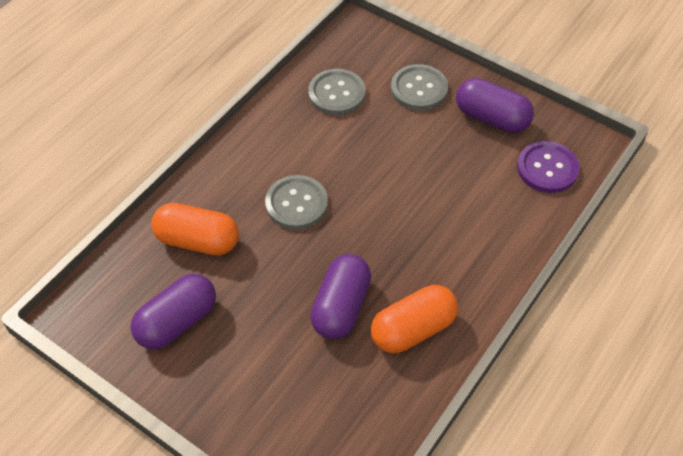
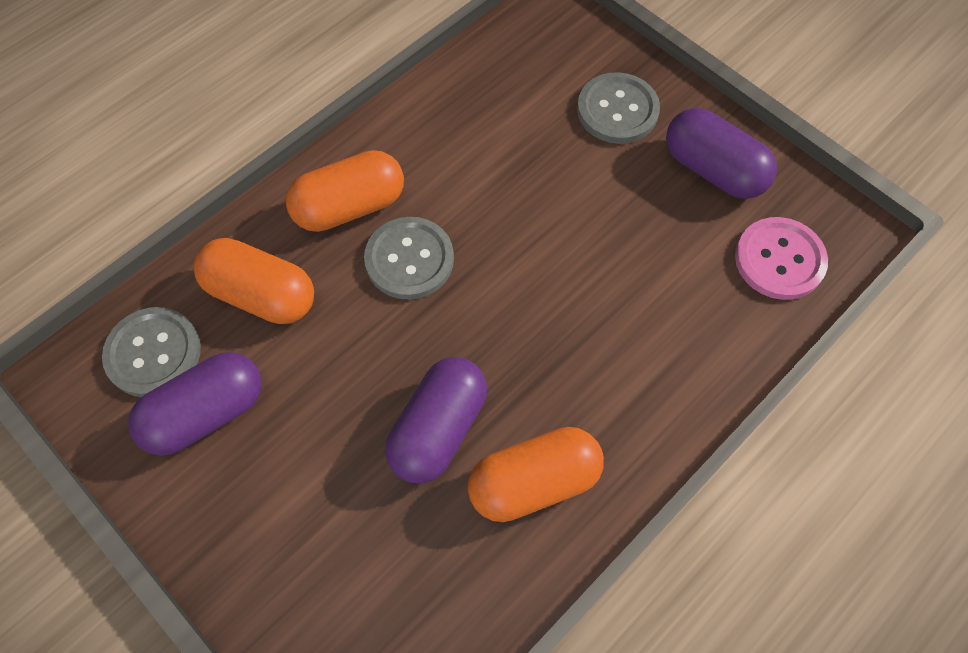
camera: 10 degrees right, 10 degrees up
(246, 176) = (349, 207): none -> orange capsule
(336, 93) = (500, 101): grey button -> grey button (153, 353)
(547, 168) = (779, 260): purple button -> pink button

